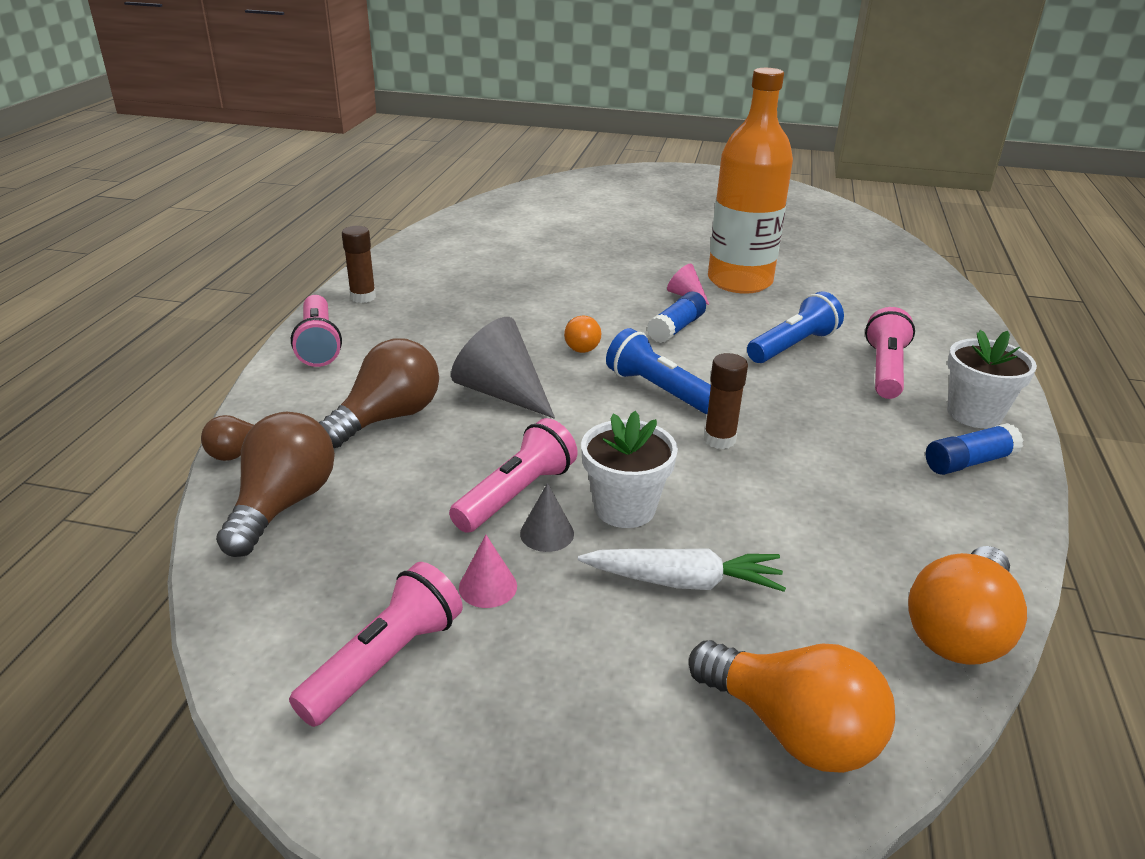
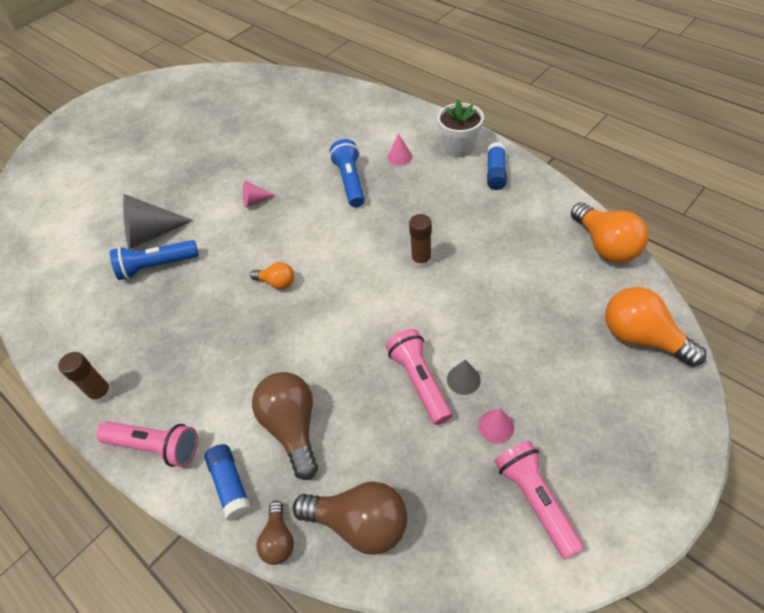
camera: 55 degrees left, 20 degrees up
(283, 504) = (360, 523): brown light bulb -> brown light bulb turned 150 degrees clockwise
(502, 392) = (305, 348): grey cone -> grey cone (151, 234)
(624, 508) = (459, 332): white flower pot -> none
(659, 390) = (355, 265): blue flashlight -> blue flashlight (157, 266)
(676, 328) = (291, 224): blue glue stick -> blue glue stick (231, 485)
(683, 581) = (531, 333): white carrot -> none
(739, 281) = (259, 167): orange bottle -> none
(792, 729) = (641, 337): orange light bulb -> orange light bulb turned 120 degrees counterclockwise
(885, 370) = (399, 157): pink flashlight -> pink cone

